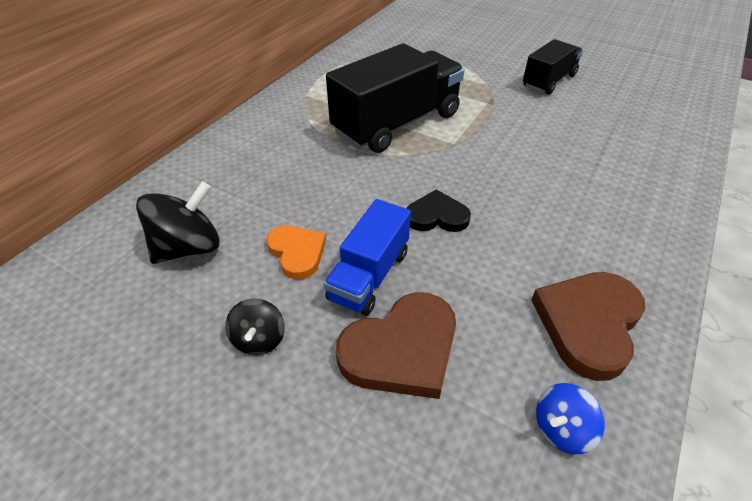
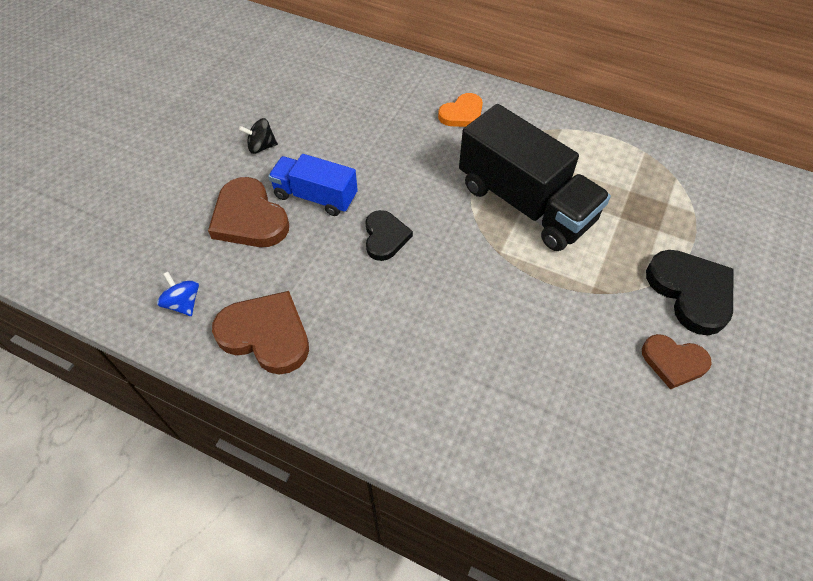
camera: 85 degrees right, 10 degrees up
(189, 247) = (340, 97): black spinning top -> none
(297, 252) = (337, 153): orange heart -> orange heart (462, 114)
(487, 66) = (691, 292): none -> black heart
(549, 81) = (673, 362): black truck -> brown heart

